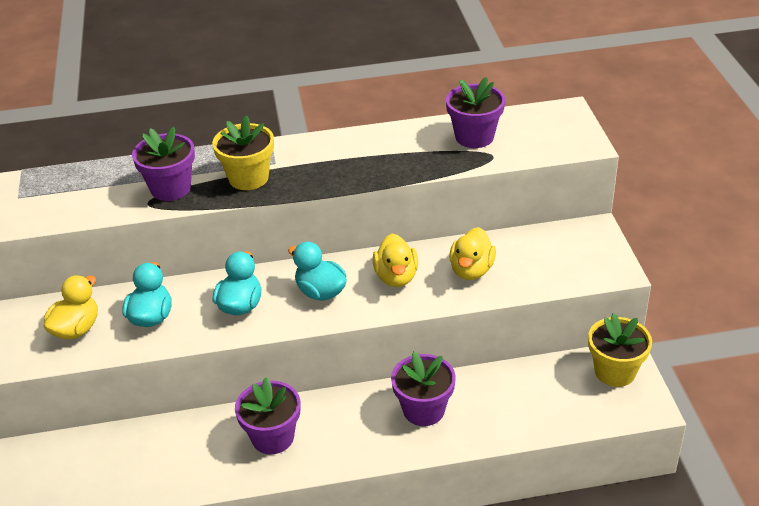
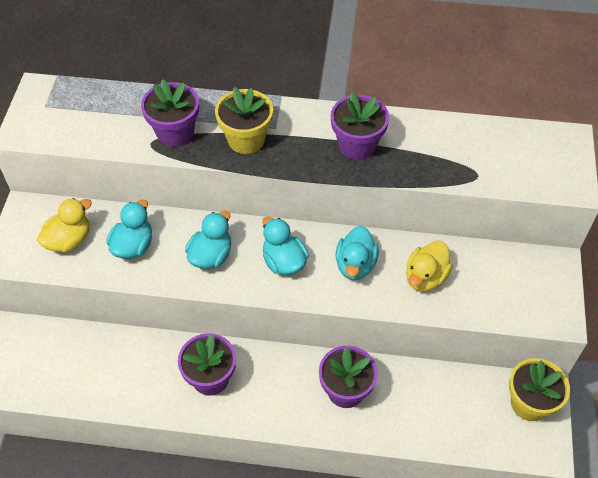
camera: 15 degrees right, 15 degrees up
(396, 277) = (355, 265): yellow duck -> turquoise duck
(474, 137) = (468, 147): purple flower pot -> purple flower pot (357, 145)

